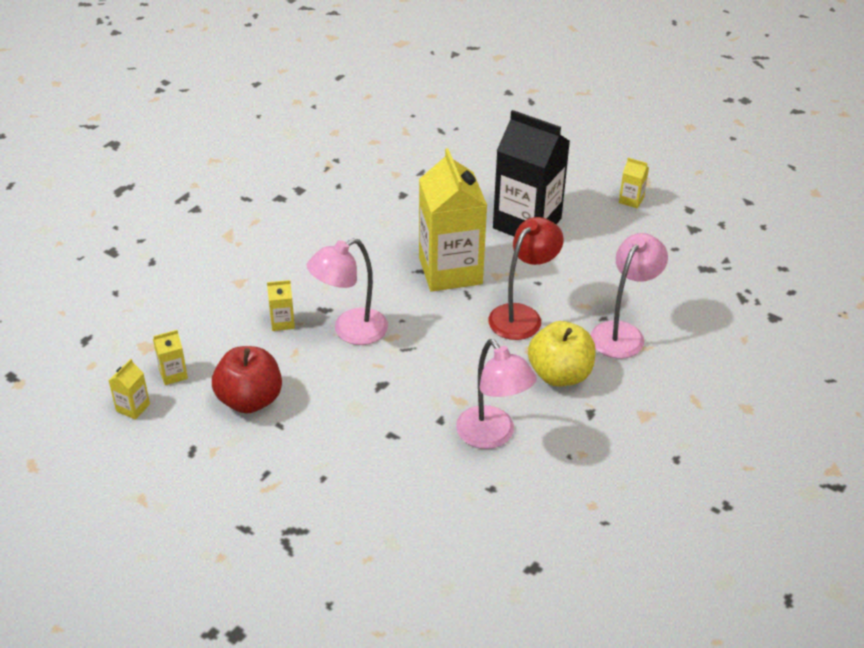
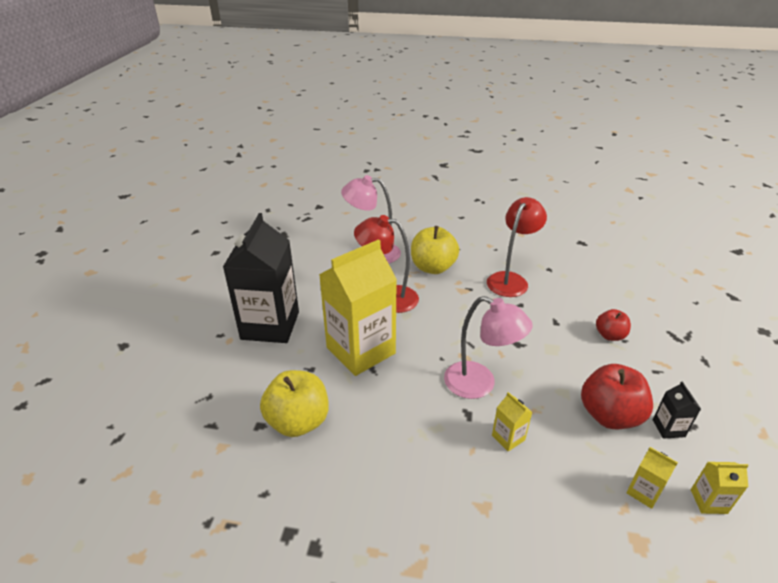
camera: 115 degrees left, 5 degrees down
(205, 432) = (668, 428): none -> black carton
(339, 469) = (609, 335): none -> red apple
(391, 214) = (298, 421): none -> yellow apple
(492, 436) = (510, 280): pink lamp -> red lamp
(631, 200) = (213, 280): yellow carton -> none

